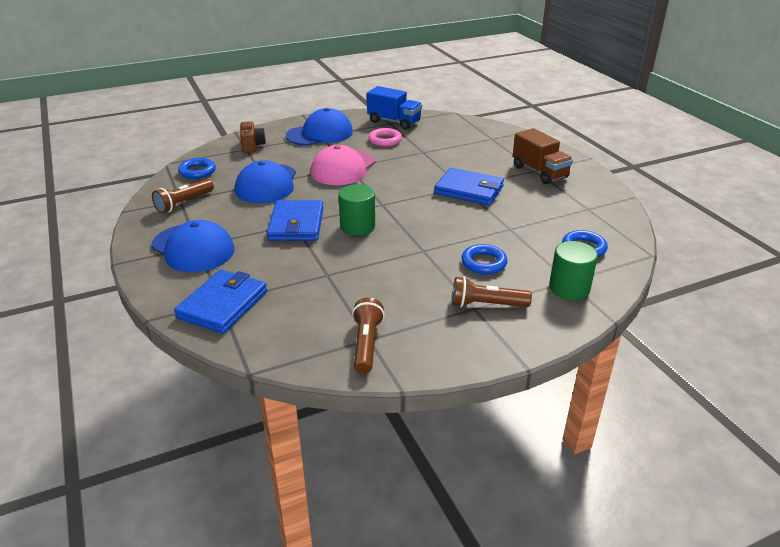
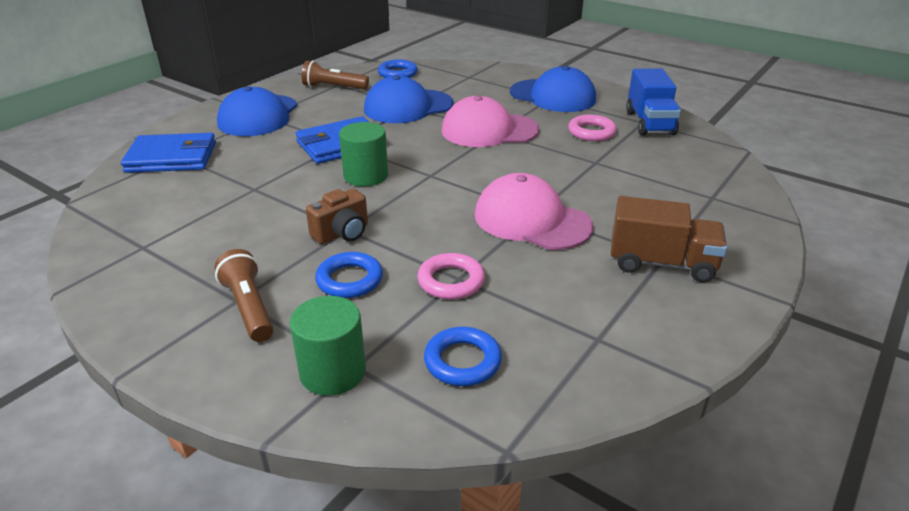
camera: 60 degrees right, 0 degrees up
(252, 146) = (479, 77): brown camera -> brown camera (342, 233)
(366, 344) = (132, 248): brown flashlight -> none
(469, 190) = (531, 220): blue wallet -> pink cap
(511, 231) = (451, 281): none -> pink ring
(539, 172) = (661, 263): brown truck -> brown truck turned 105 degrees counterclockwise

